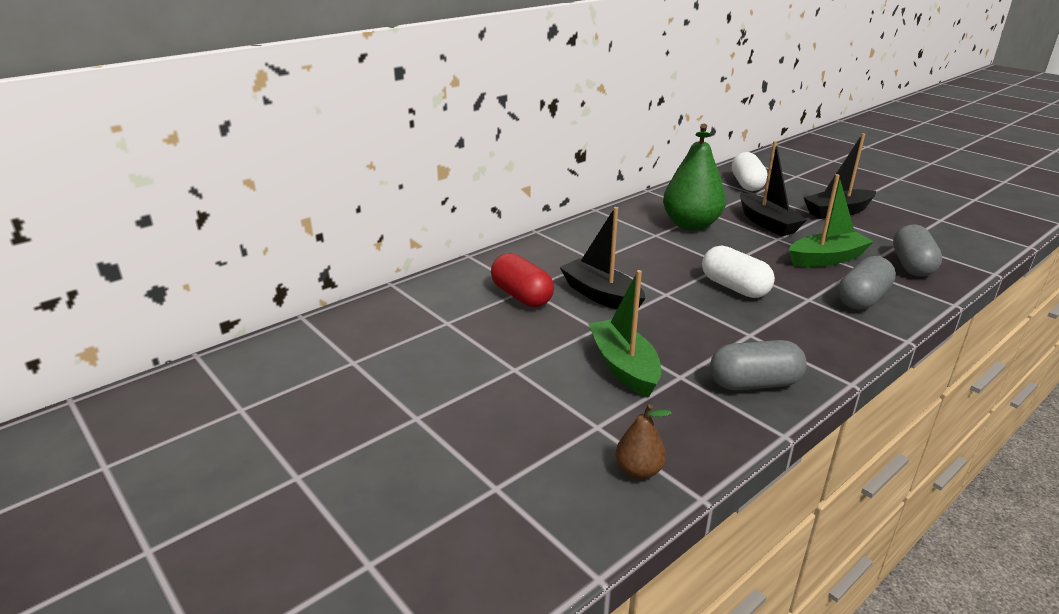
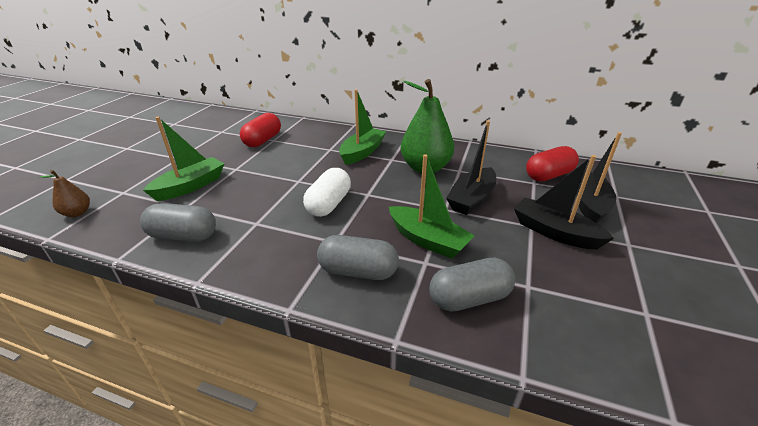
camera: 60 degrees right, 5 degrees up
(601, 295) = (279, 161): black boat -> black boat (589, 204)
(624, 244) = (362, 152): none -> green boat
(747, 184) = (548, 175): white capsule -> red capsule
(754, 383) = (183, 236): grey capsule -> grey capsule turned 45 degrees counterclockwise

